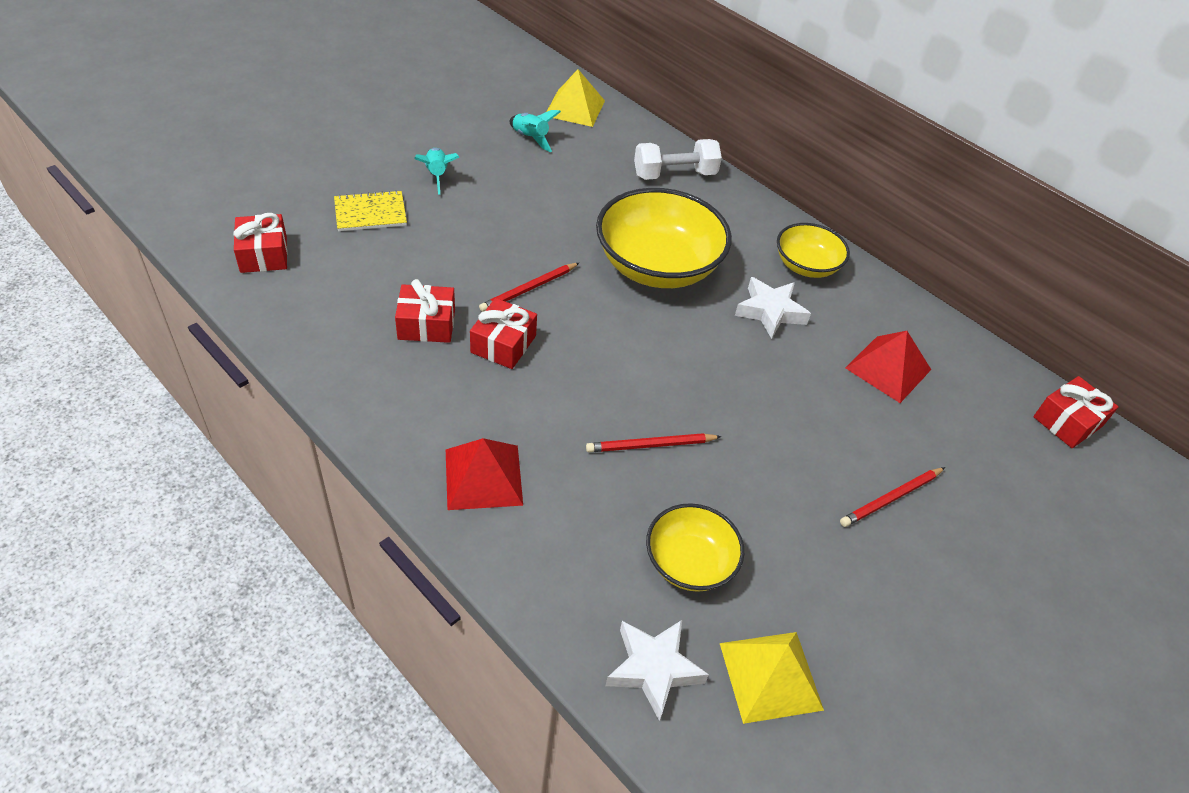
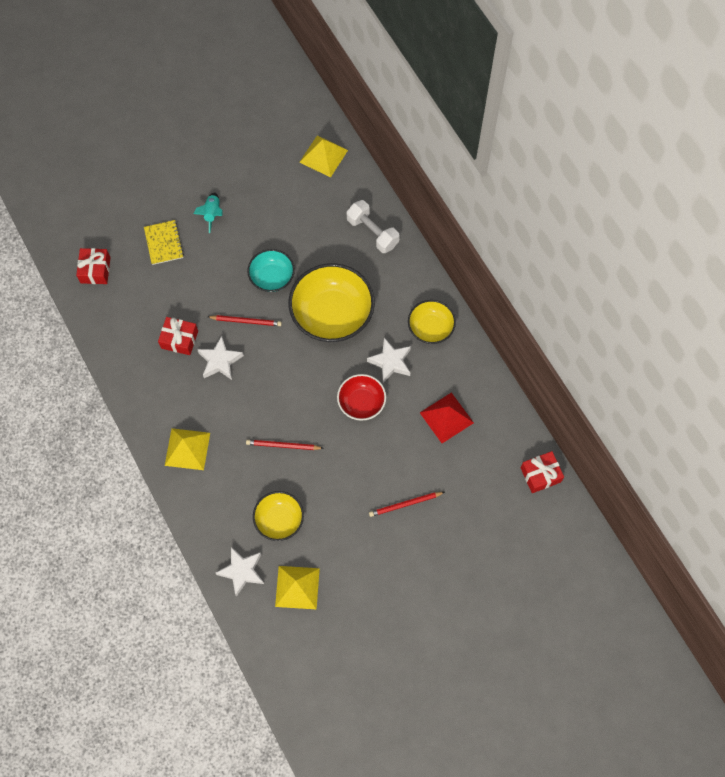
camera: 20 degrees right, 20 degrees up
(370, 213) = (163, 243): yellow notebook -> yellow notebook turned 75 degrees clockwise
(483, 476) = (187, 449): red pyramid -> yellow pyramid
(503, 344) = (220, 361): red gift -> white star
(529, 289) = (246, 321): red pencil -> red pencil turned 150 degrees counterclockwise
(530, 138) = (283, 185): turquoise rocket -> none
(550, 234) = (272, 277): none -> turquoise bowl
(674, 174) = (372, 232): white dumbbell -> white dumbbell turned 45 degrees clockwise
(751, 368) = (361, 402): none -> red bowl

